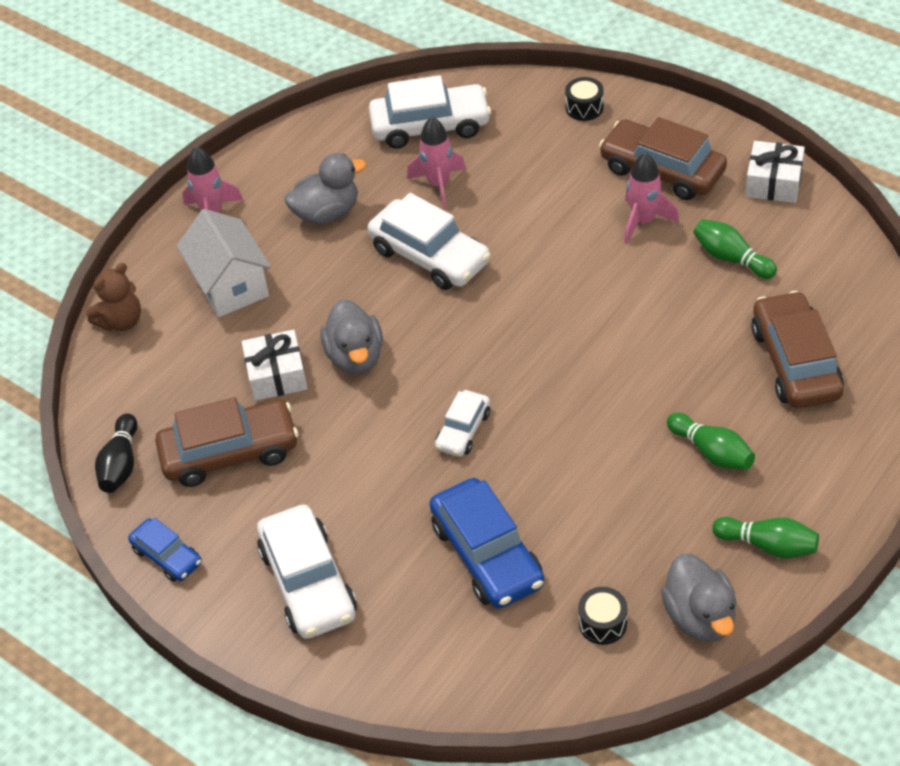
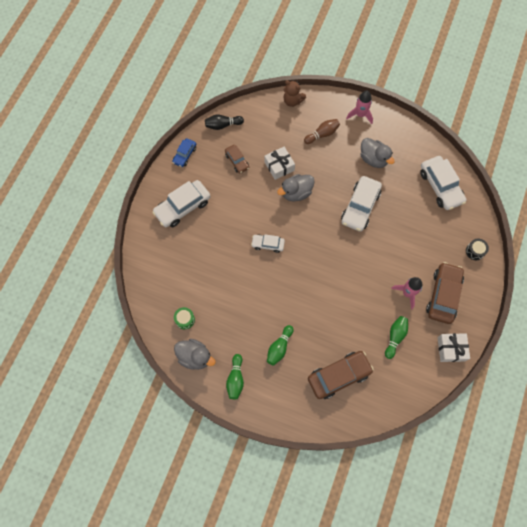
camera: 70 degrees right, 20 degrees up
(230, 285) = (322, 134): white house -> brown bowling pin
(230, 452) = (237, 161): brown car -> brown car, size x0.56
(438, 184) = (404, 200): pink rocket -> none
(487, 554) = (208, 269): blue car -> none
(602, 623) = (185, 319): black drum -> green drum
(700, 617) = (195, 357): grey duck -> grey duck turned 120 degrees counterclockwise

